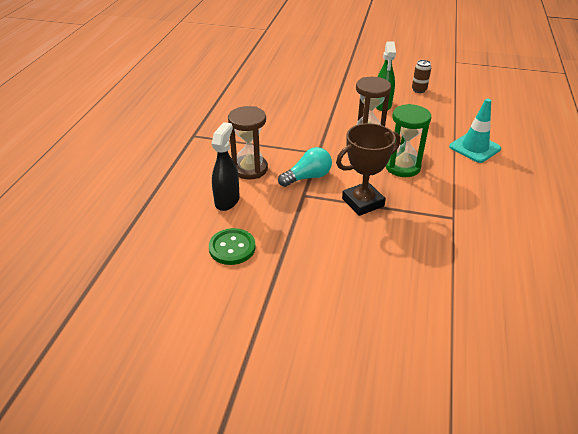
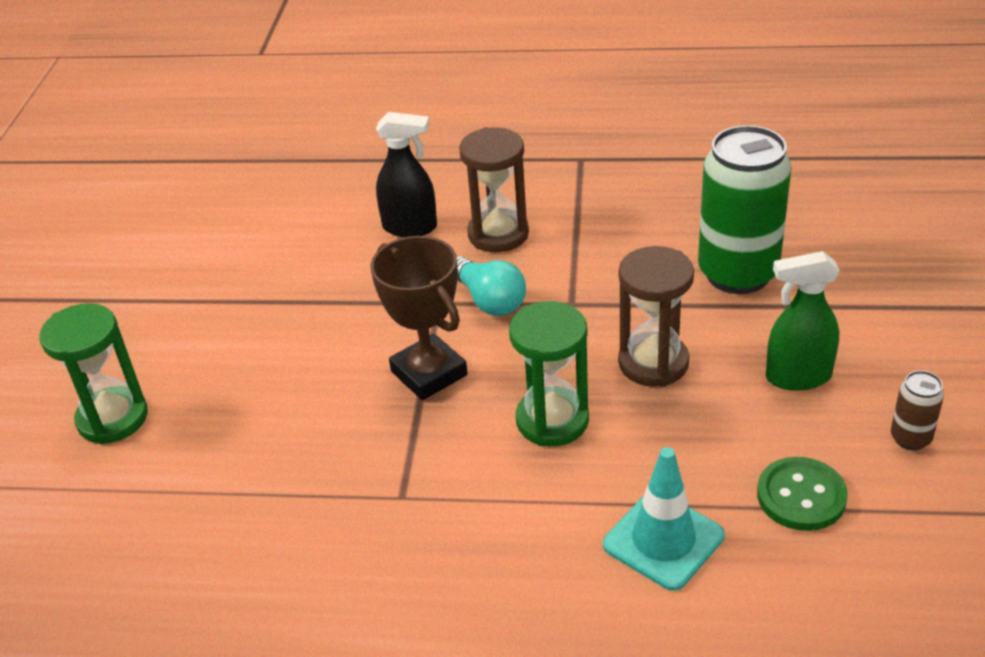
camera: 85 degrees right, 0 degrees up
(232, 248) = (305, 252): green button -> green button (801, 496)
(311, 107) = (737, 274): none -> green can
(384, 349) = (112, 418): none -> green hourglass

